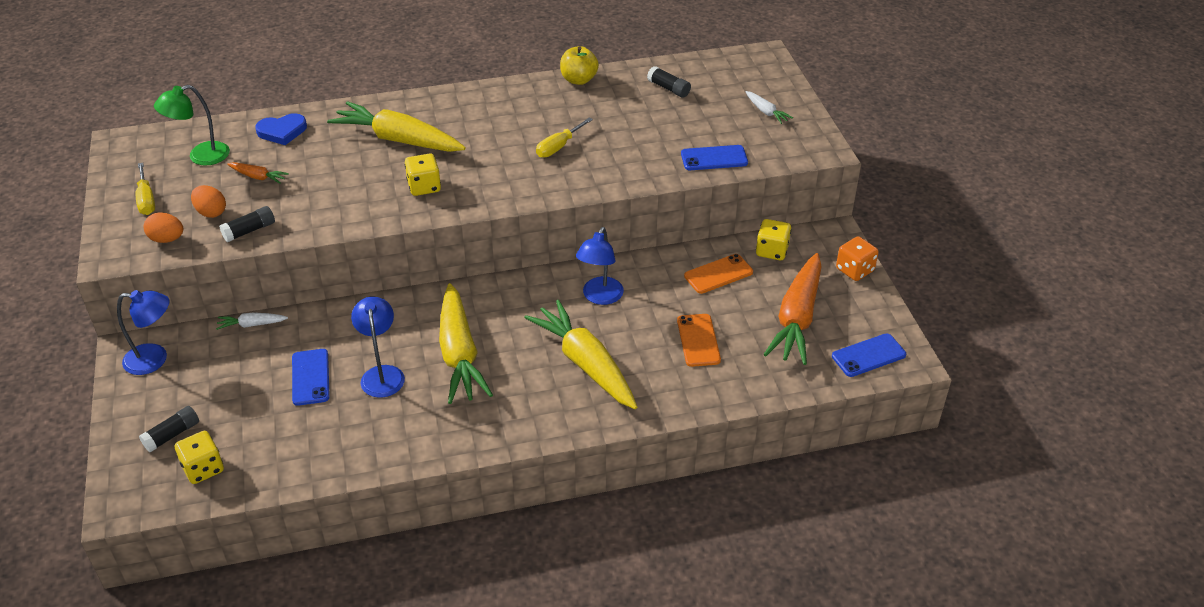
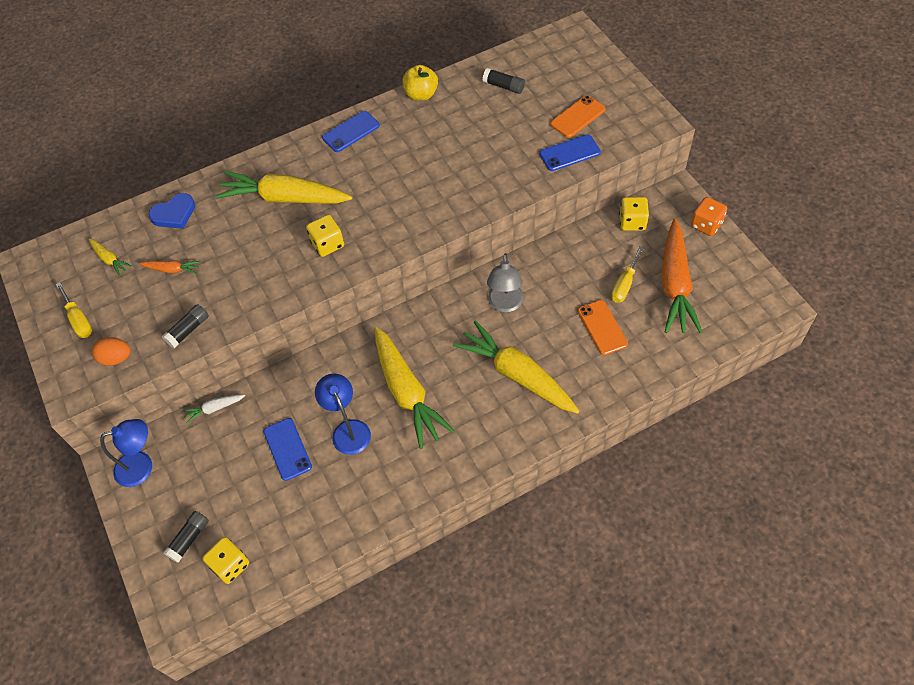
camera: 10 degrees left, 15 degrees up
(201, 156) = (110, 259): green lamp -> yellow carrot
(211, 212) = (145, 319): orange egg -> none
(558, 147) = (430, 172): yellow screwdriver -> yellow screwdriver (624, 284)
(600, 297) = (505, 304): blue lamp -> grey lamp
(718, 274) = (596, 256): orange phone -> orange phone (577, 117)
(766, 112) = (597, 92): white carrot -> none
(868, 355) = (744, 307): blue phone -> blue phone (351, 132)

